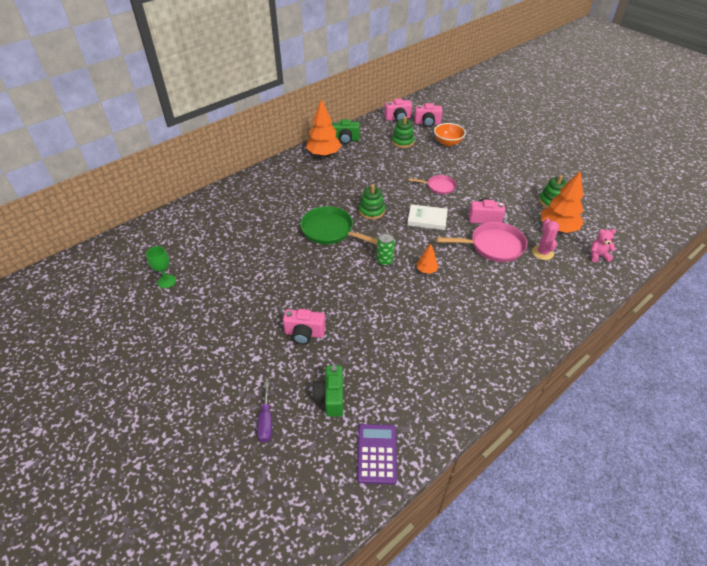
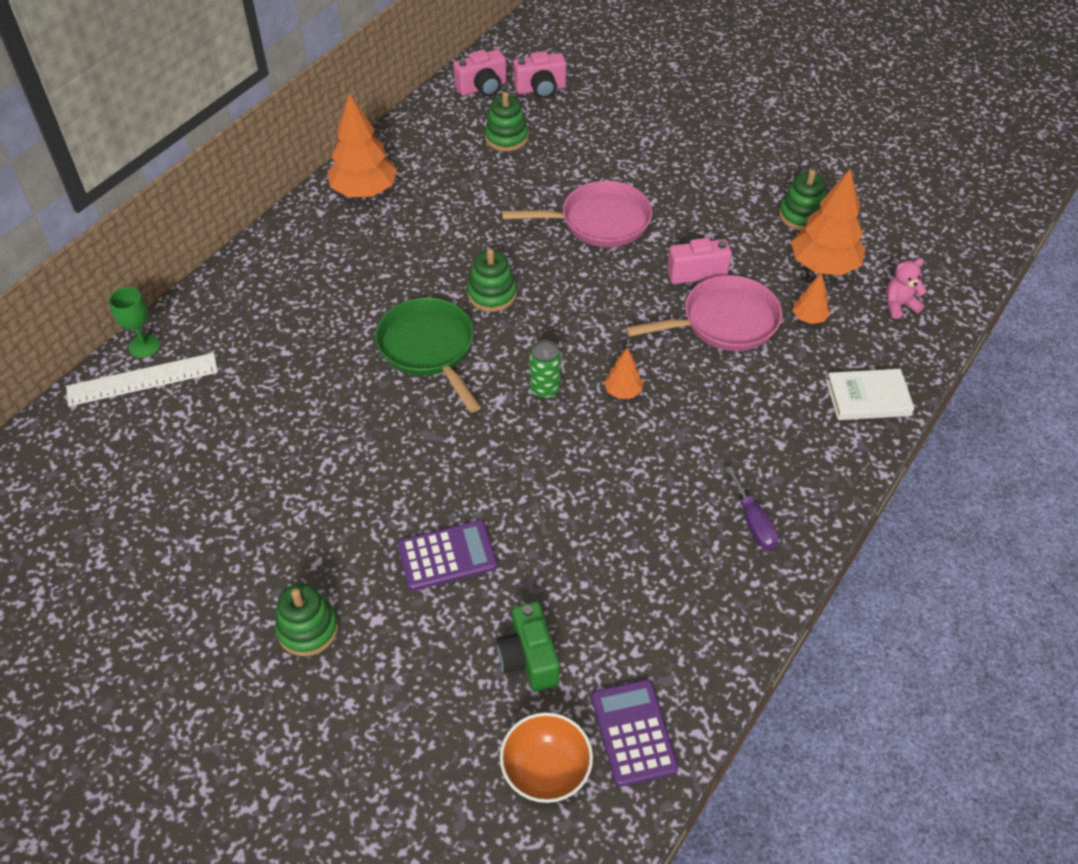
camera: 15 degrees left, 5 degrees up
(166, 281) = (156, 513): green goblet -> green goblet (144, 346)
(185, 219) = (142, 380): none -> white ruler
(219, 354) = (308, 629): none -> green stacking toy
(266, 421) = (433, 725): purple screwdriver -> purple screwdriver (753, 522)
(304, 333) = (447, 556): pink camera -> purple calculator
(330, 231) = (429, 349): green pan -> green pan turned 45 degrees clockwise
(345, 140) = (396, 152): green camera -> none
(427, 219) = (596, 292): white book -> white book (868, 398)
(439, 187) = (599, 222): pink pan -> pink pan, size x1.68
(448, 142) = (590, 125): orange bowl -> orange bowl (546, 770)
(542, 252) = (809, 318): pink cactus -> orange tree

